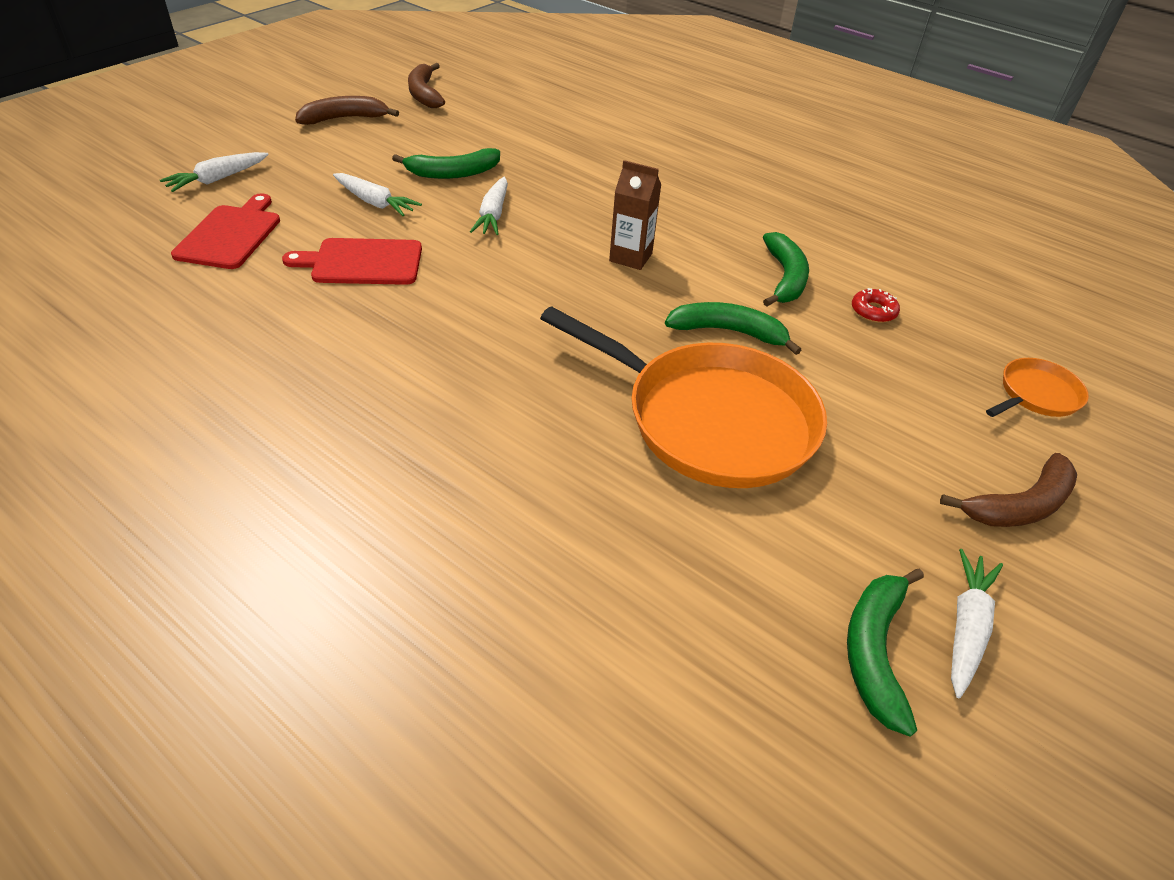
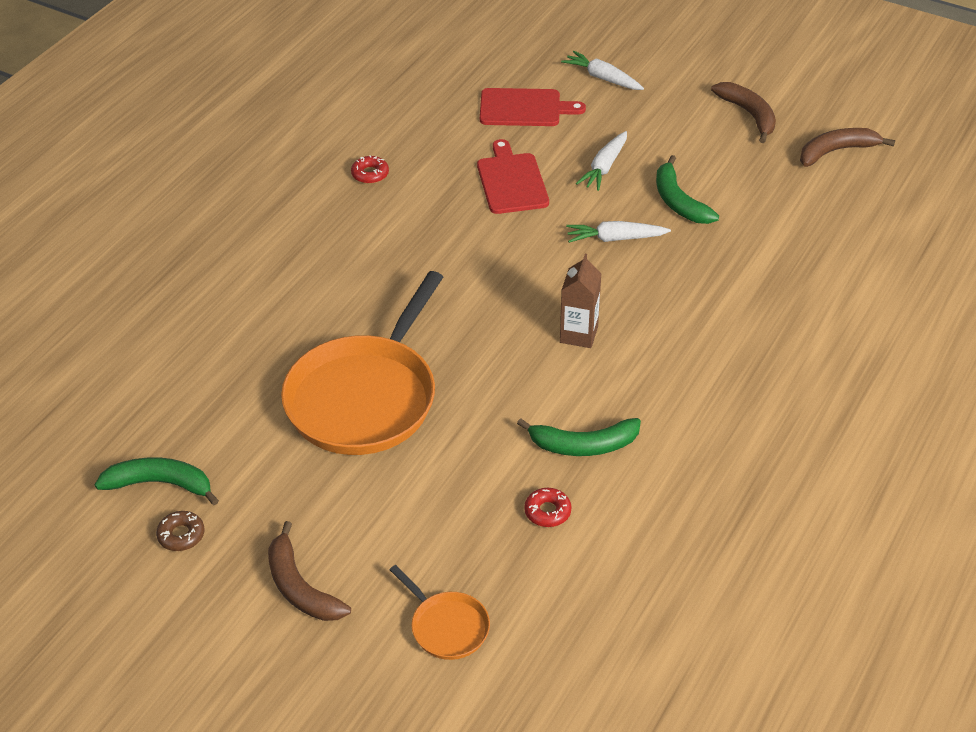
camera: 85 degrees right, 0 degrees up
(277, 371) = (370, 174): none -> red donut
(728, 332) = (482, 405): green banana -> none
(966, 627) = (181, 535): white carrot -> brown donut

